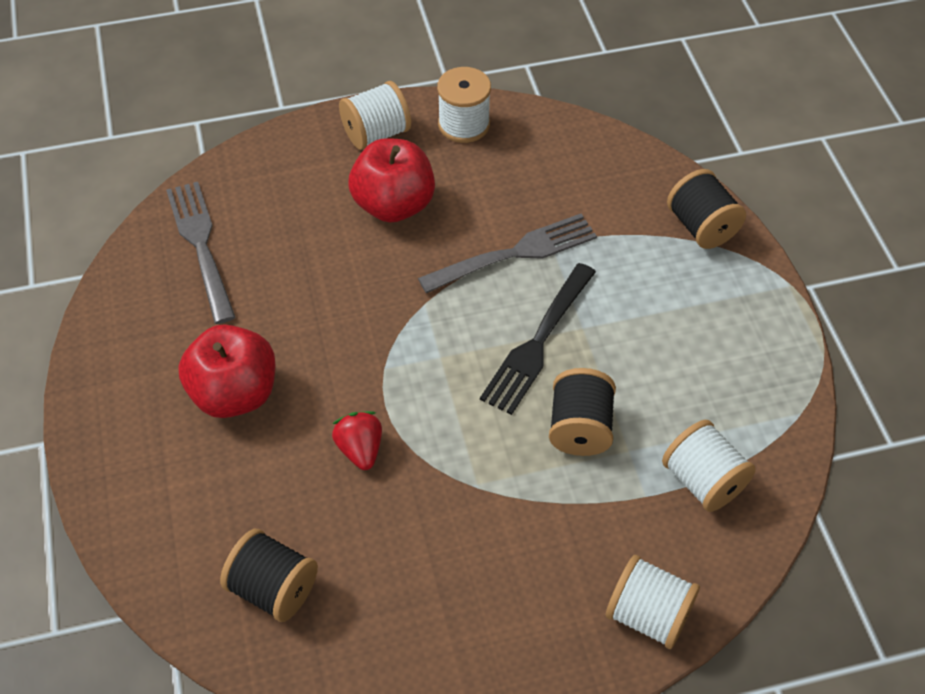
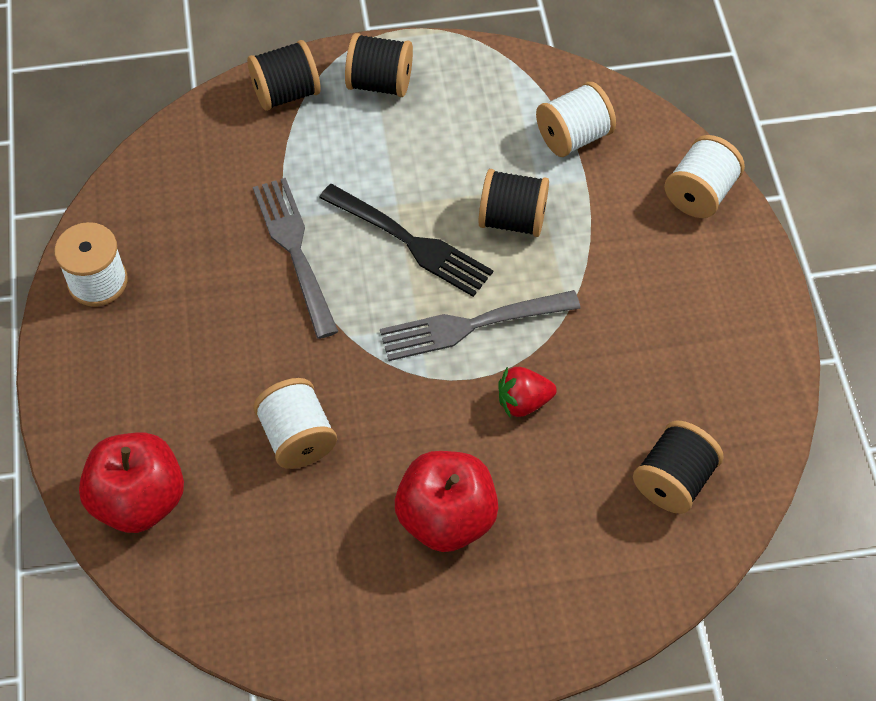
camera: 85 degrees left, 5 degrees up
(202, 246) = (234, 557): grey fork -> grey fork (473, 324)
(376, 134) = (92, 369): white spool -> white spool (297, 437)
(393, 205) = (207, 357): red apple -> red apple (139, 500)
(734, 300) = (380, 83): none -> black spool

